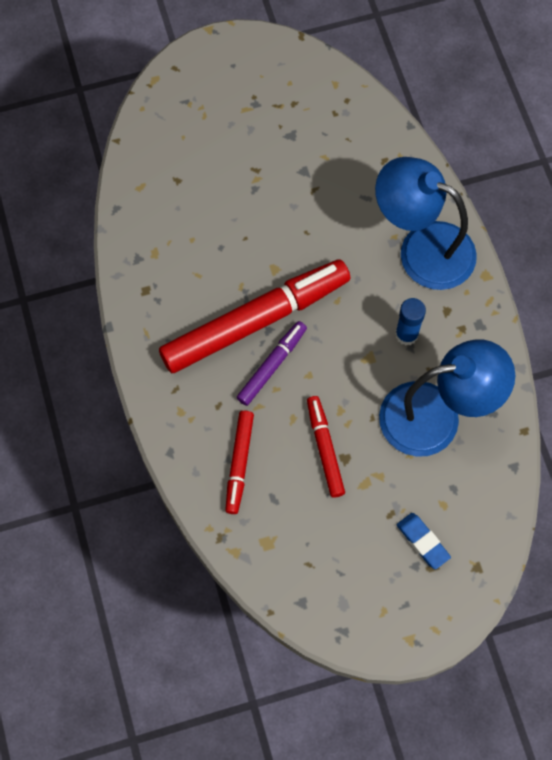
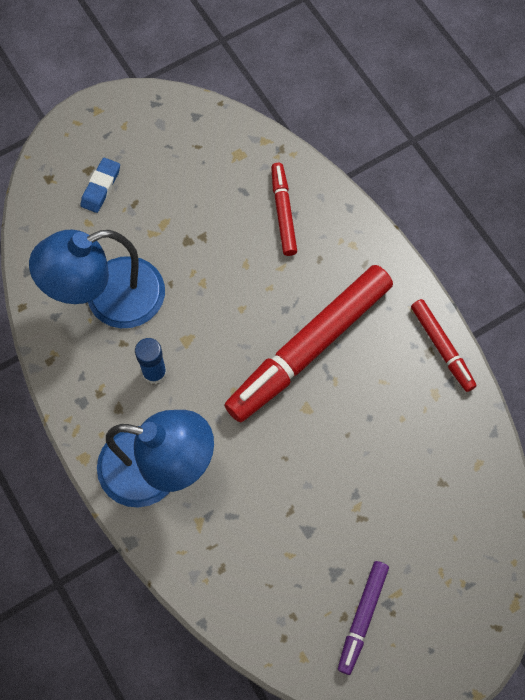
camera: 165 degrees right, 0 degrees up
(271, 366) = (280, 308): purple marker -> purple marker (362, 617)
(324, 449) = (208, 244): red marker -> red marker (442, 347)
(423, 542) = (101, 187): blue eraser -> blue eraser turned 75 degrees clockwise

